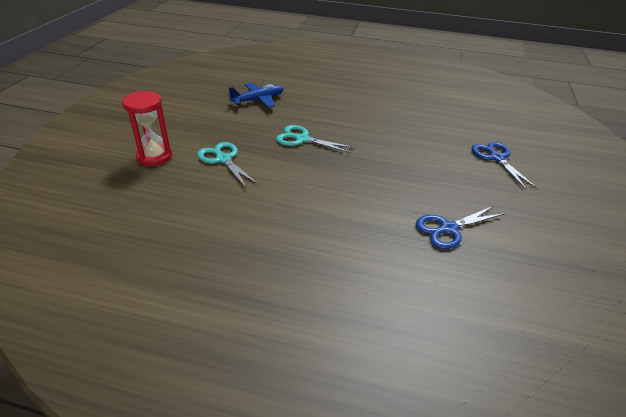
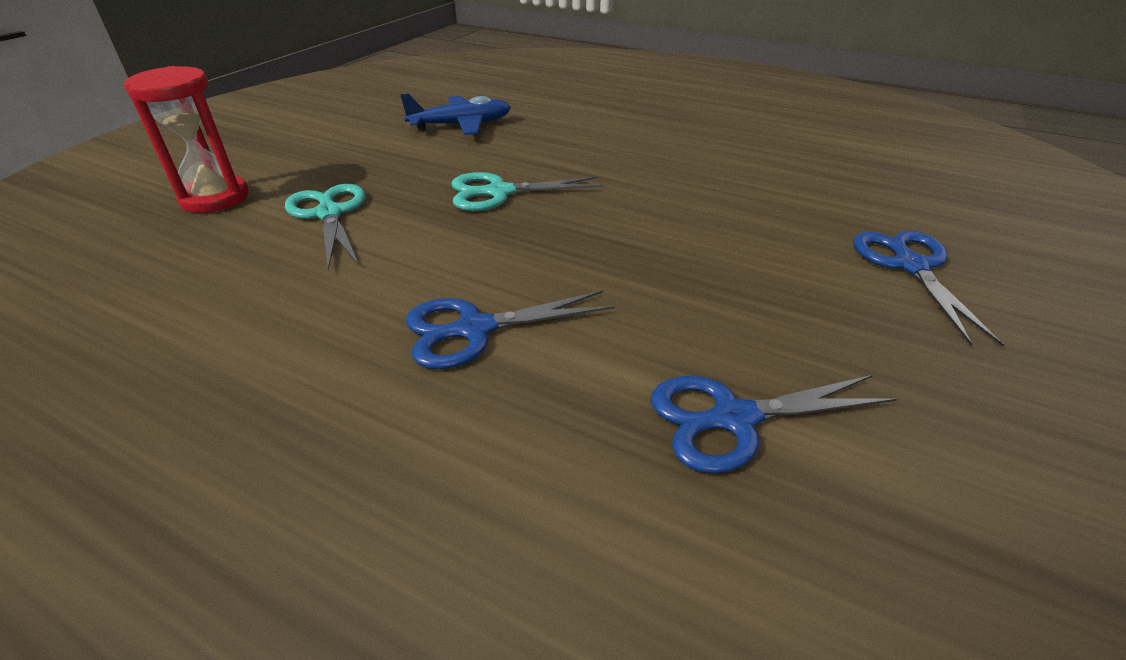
camera: 15 degrees right, 0 degrees up
(302, 139) = (499, 192): turquoise scissors -> turquoise scissors turned 45 degrees counterclockwise
(330, 207) = (475, 329): none -> blue scissors

